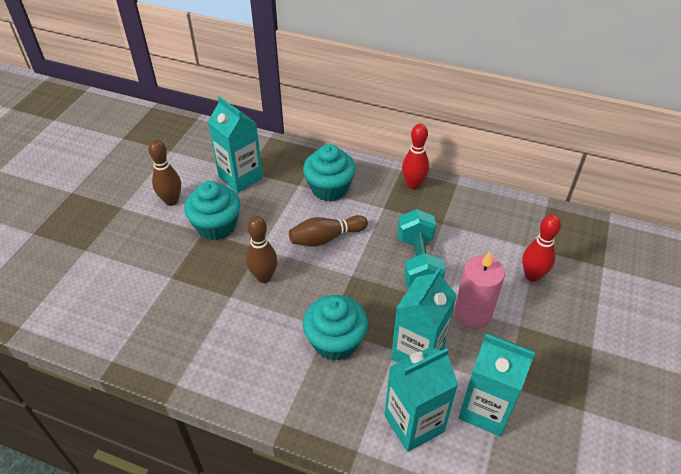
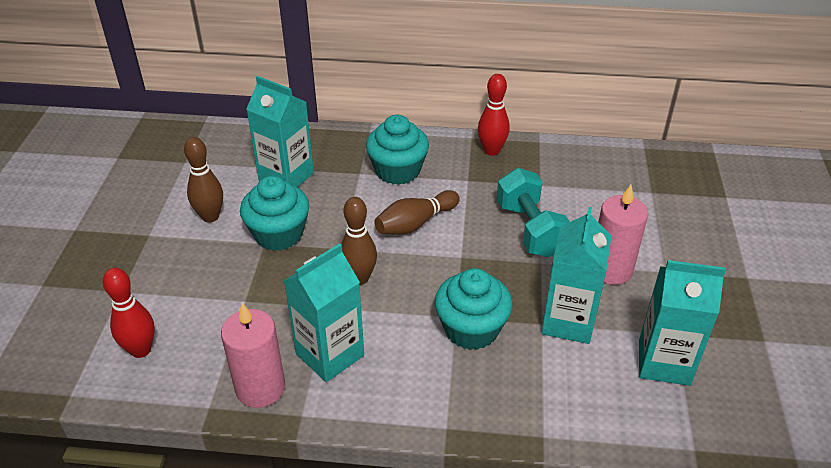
camera: 15 degrees left, 5 degrees down
(155, 354) = (260, 388): none -> pink candle
(414, 423) = (594, 394): turquoise carton -> turquoise carton (330, 354)
(532, 276) = (657, 219): red bowling pin -> red bowling pin (141, 350)

